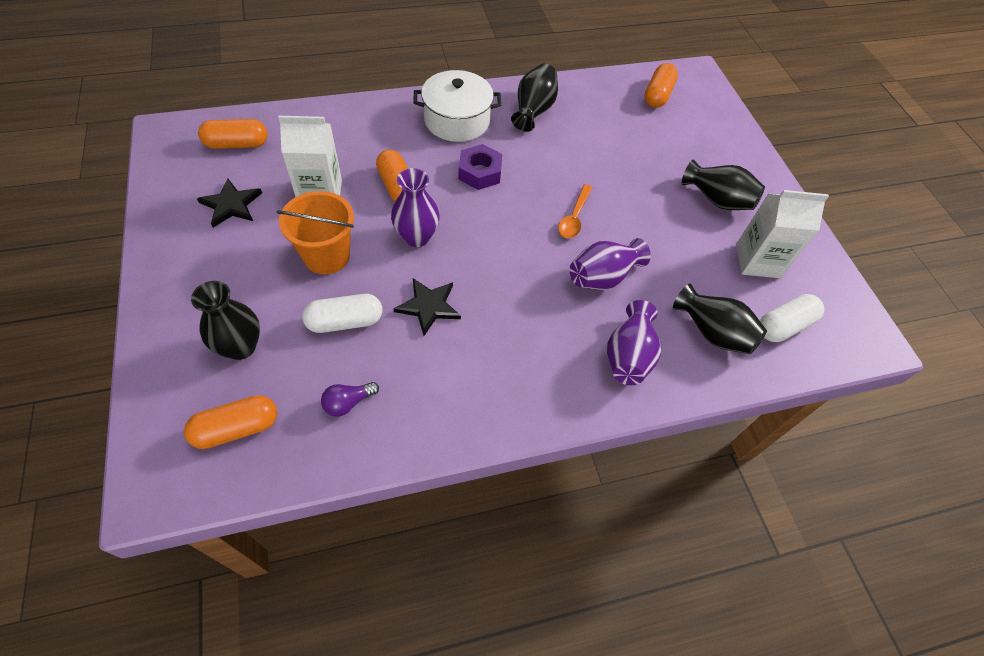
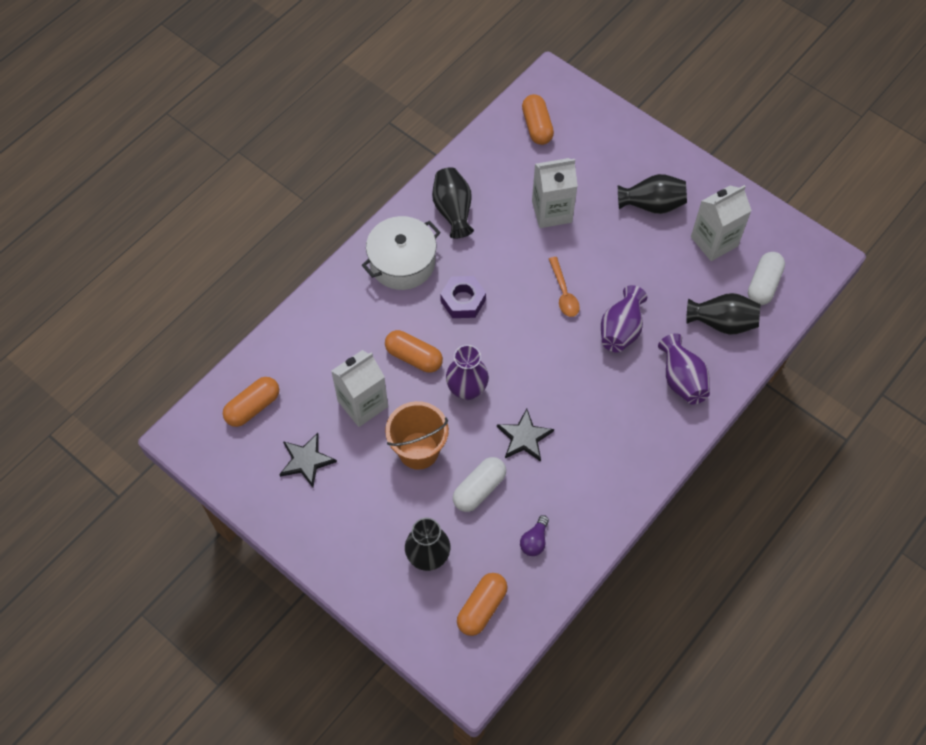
camera: 30 degrees left, 5 degrees up
(618, 155) = (551, 211): none -> white carton

